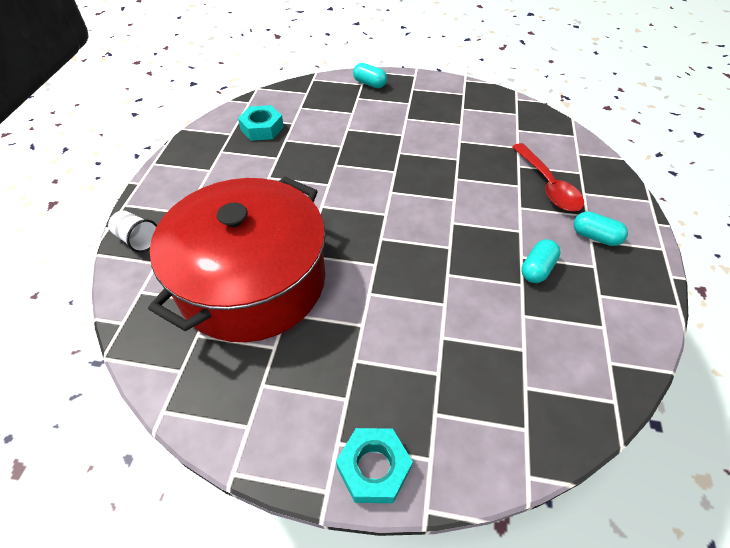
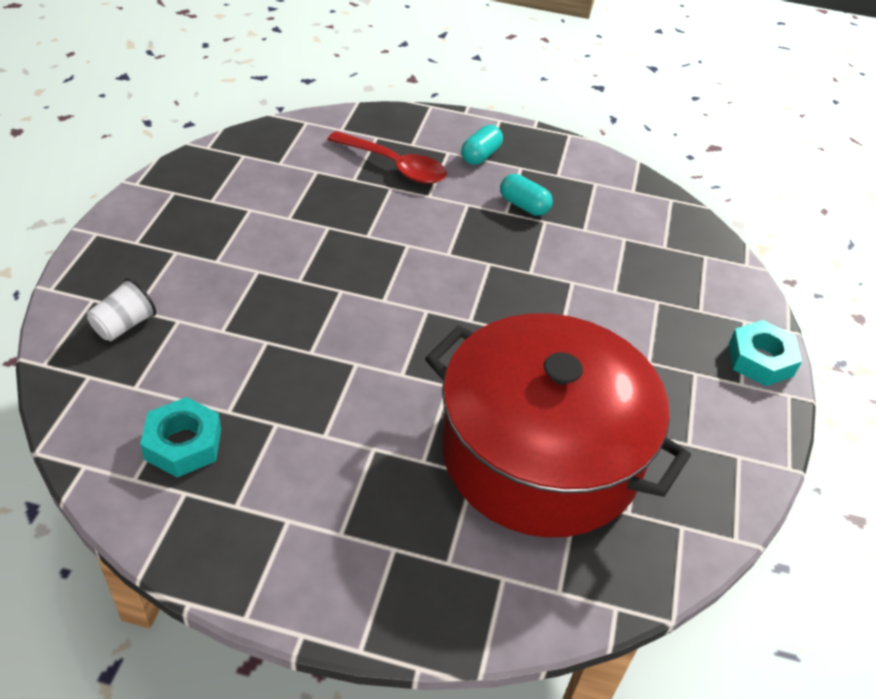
camera: 90 degrees left, 5 degrees down
(138, 240) = (452, 612): white cup -> white cup (124, 325)
(370, 84) = (97, 289): turquoise capsule -> none
(548, 185) = (395, 166): red spoon -> red spoon turned 45 degrees clockwise

